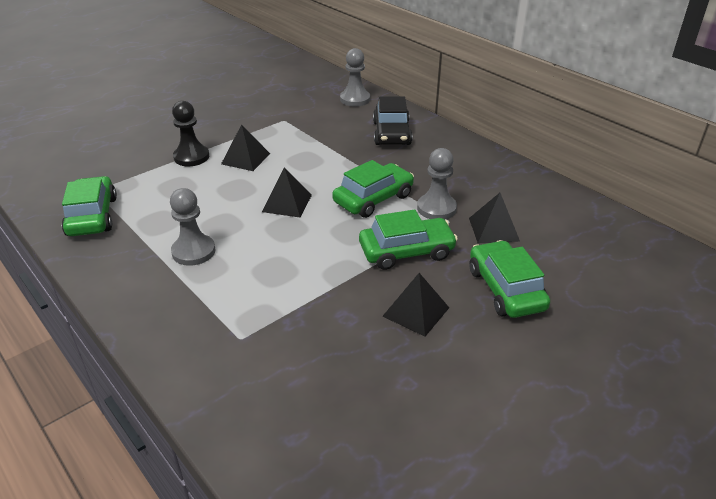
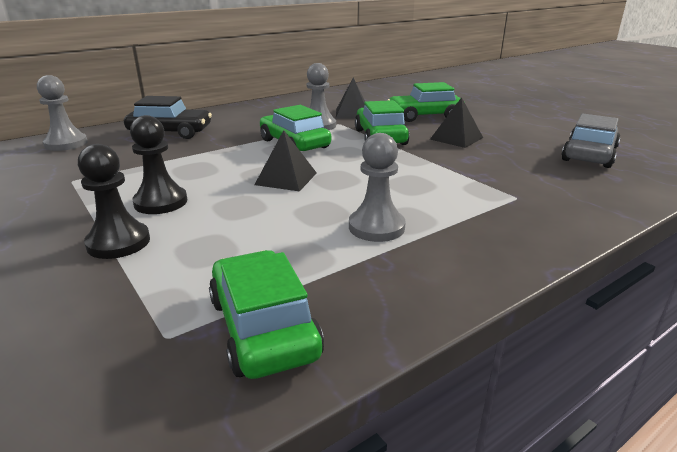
camera: 85 degrees left, 10 degrees down
(92, 216) = (263, 327): green car -> green car turned 75 degrees clockwise
(245, 158) = (161, 202): black pyramid -> black pawn
(372, 435) = (589, 155): none -> grey car

